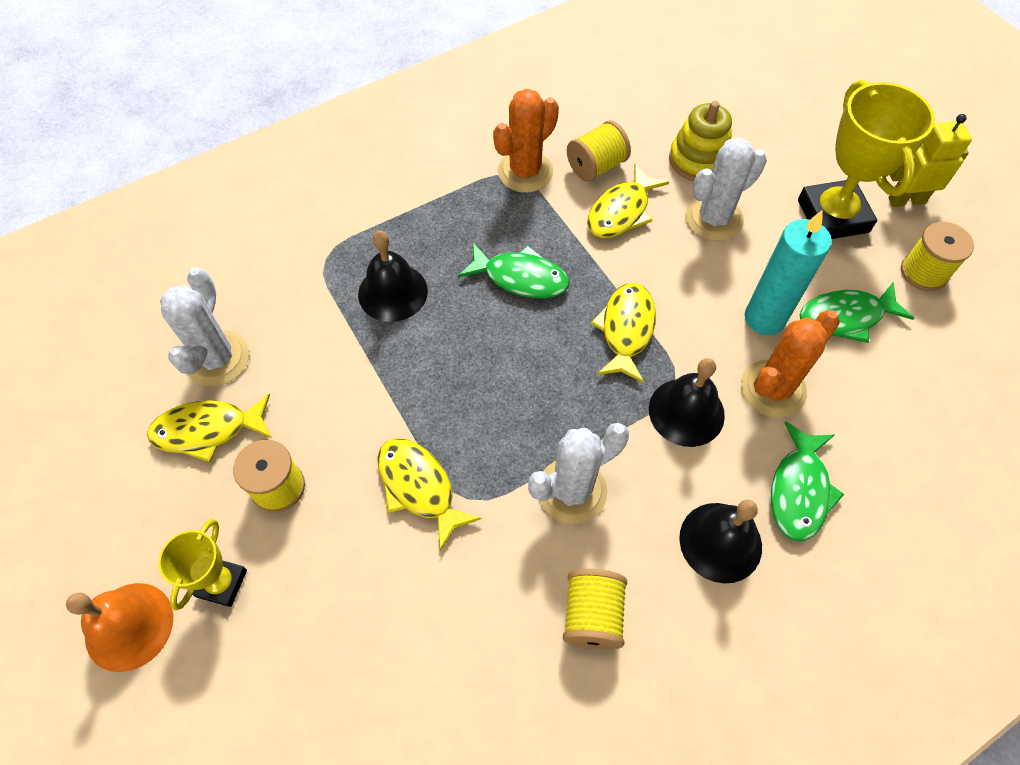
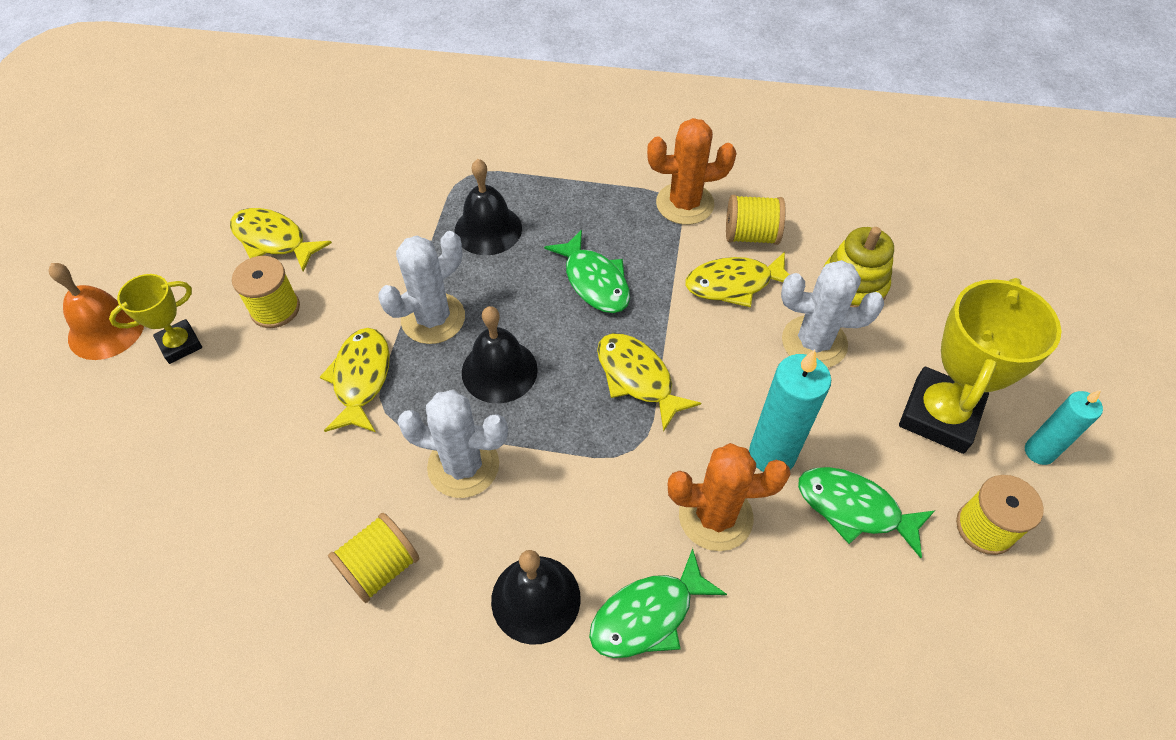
camera: 40 degrees right, 5 degrees down
(217, 358) = (327, 197): white cactus -> white cactus (433, 318)
(626, 330) = (637, 378): yellow fish -> yellow fish turned 90 degrees counterclockwise
(686, 412) = (618, 477): black bell -> black bell (499, 370)
(906, 200) = (1039, 452): yellow robot -> turquoise candle

